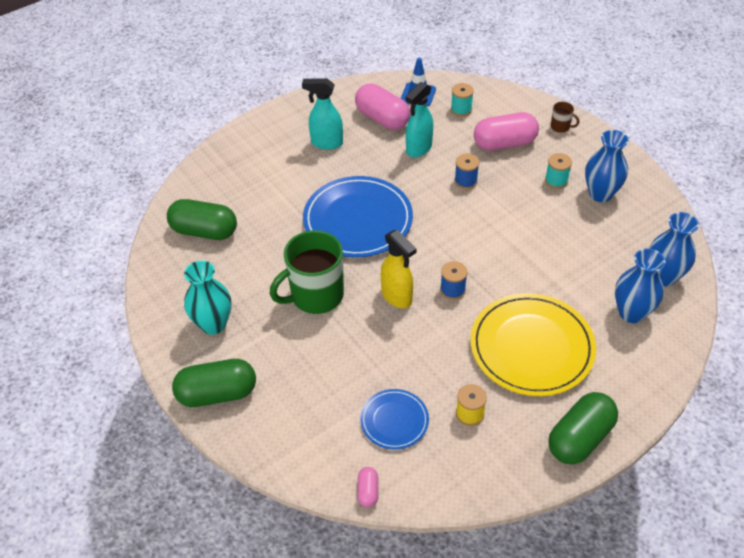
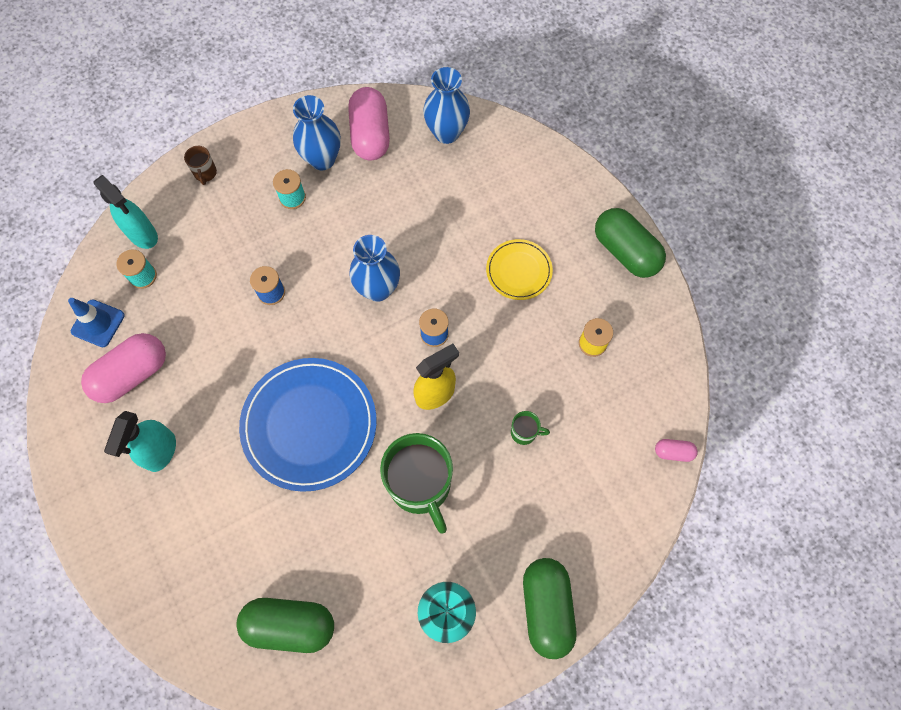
camera: 85 degrees left, 20 degrees up
(204, 231) = (290, 625): green capsule -> green capsule turned 75 degrees clockwise
(371, 365) = (524, 432): none -> green mug
(394, 420) = (595, 417): blue plate -> none
(418, 149) = (202, 337): turquoise spray bottle -> turquoise spray bottle (143, 235)
(504, 143) = (218, 238): pink capsule -> pink capsule (370, 135)
(531, 347) = (519, 271): yellow plate -> yellow plate, size x0.52
(560, 127) = (205, 173): brown mug -> brown mug turned 135 degrees clockwise
(631, 313) = (487, 172): blue vase -> blue vase (378, 289)

